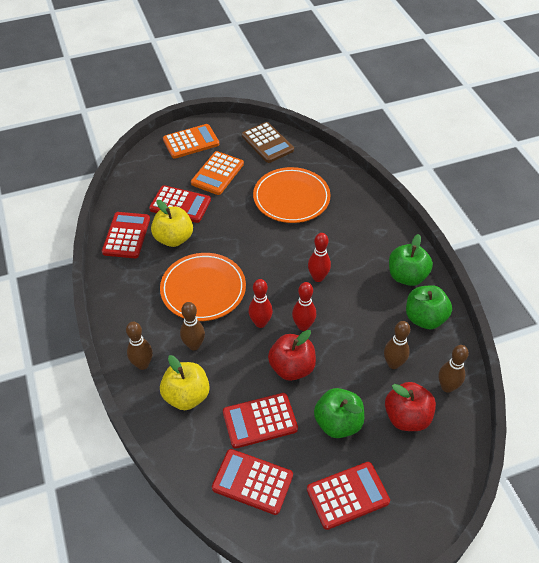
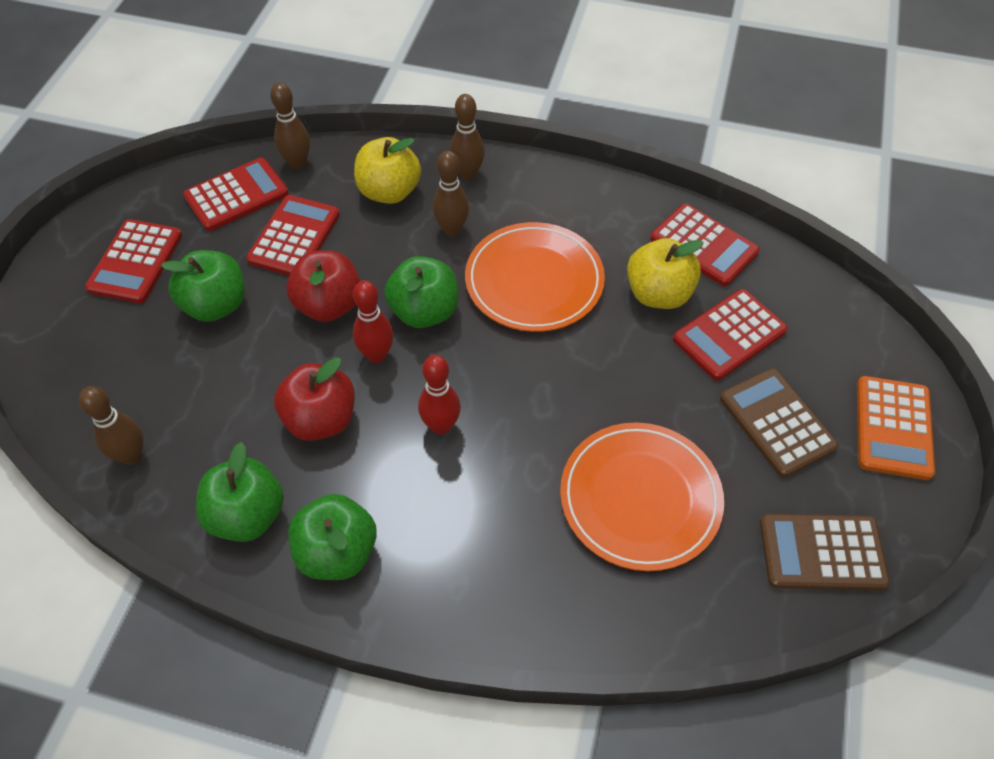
camera: 125 degrees right, 5 degrees up
(217, 173) = (776, 423): orange calculator -> brown calculator
(260, 323) = (424, 311): red bowling pin -> green apple
(393, 364) = (224, 418): brown bowling pin -> brown bowling pin (297, 163)
(407, 417) = (147, 378): red apple -> red apple (321, 419)

